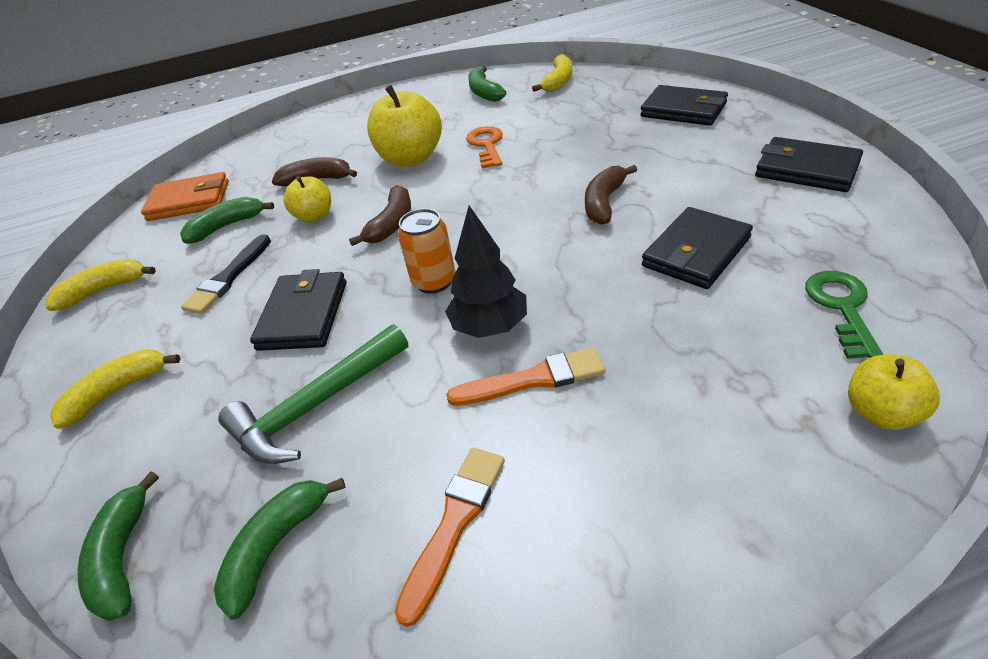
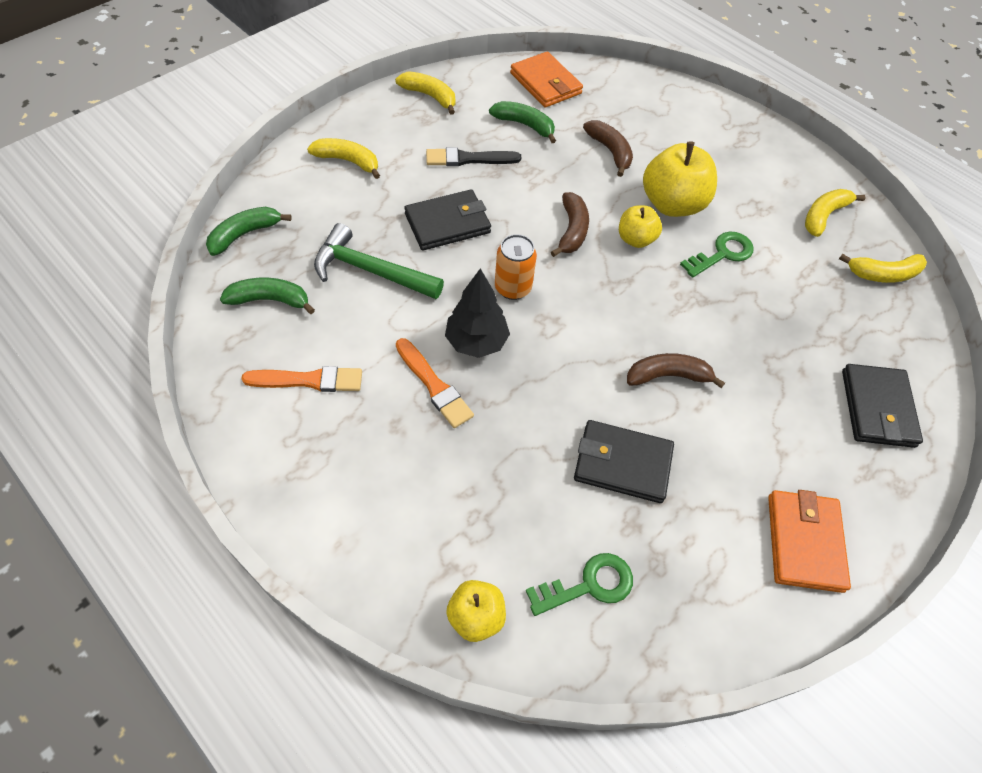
camera: 55 degrees right, 15 degrees up
(314, 216) = (560, 174): yellow apple -> yellow apple (635, 239)
(392, 224) = (572, 230): brown banana -> brown banana turned 75 degrees counterclockwise
(484, 92) = (823, 216): green banana -> yellow banana
(486, 145) = (722, 254): orange key -> green key
(806, 169) = (804, 542): black wallet -> orange wallet

